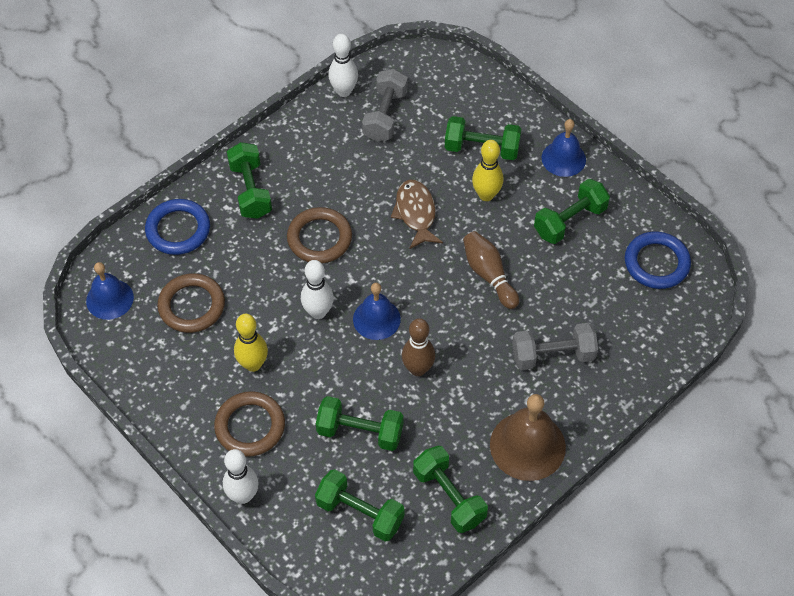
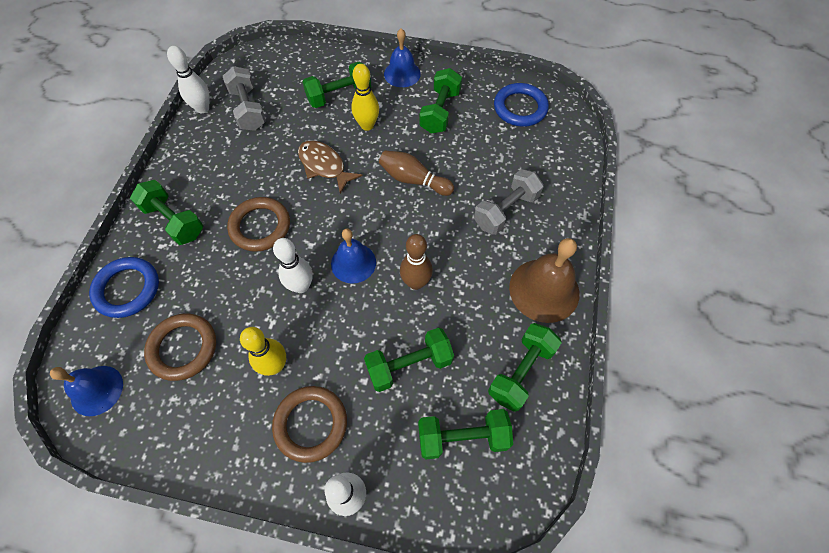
camera: 35 degrees left, 5 degrees up
(449, 497) = (521, 372): green dumbbell -> green dumbbell turned 75 degrees counterclockwise

